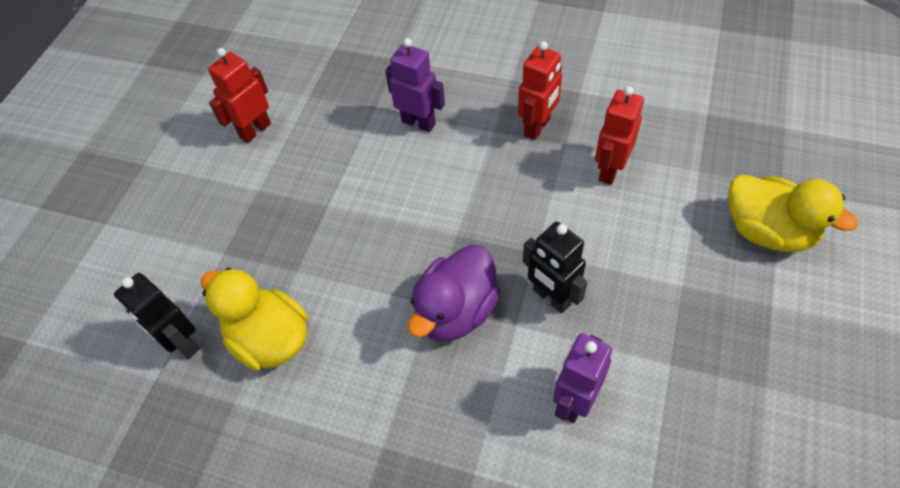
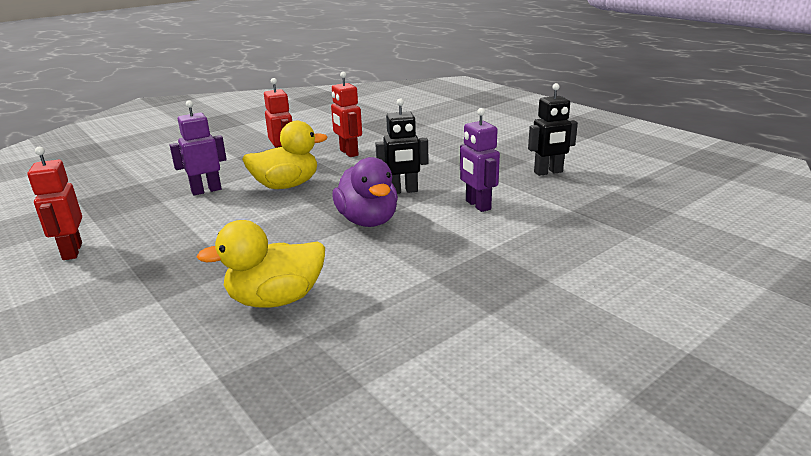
camera: 60 degrees left, 30 degrees down
(182, 343) = (207, 348): black robot -> black robot (548, 172)
(767, 231) = (445, 134): yellow duck -> yellow duck (286, 185)

